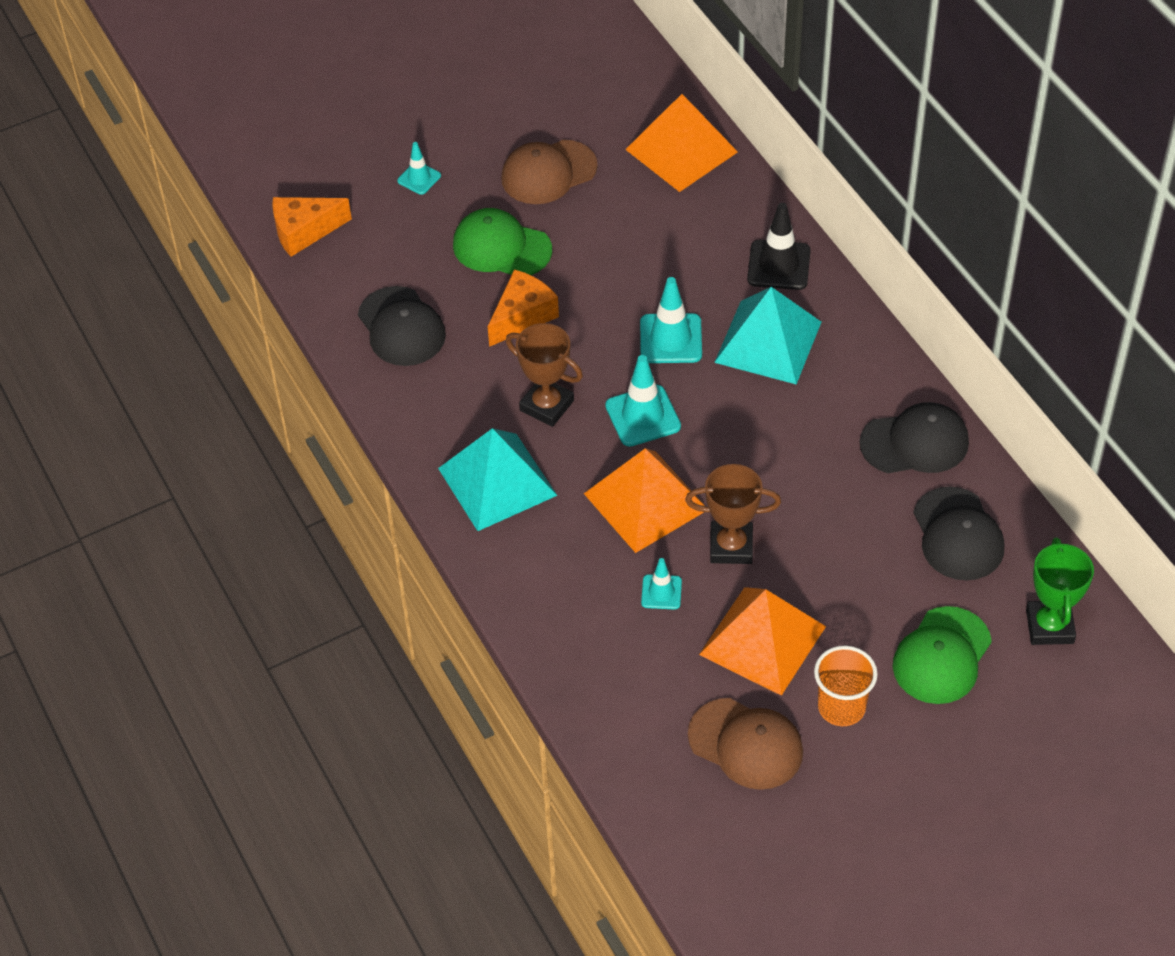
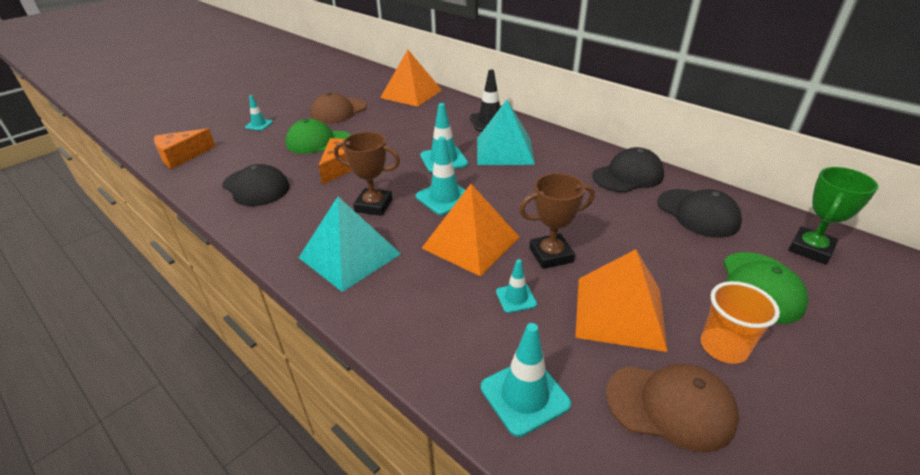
camera: 20 degrees left, 15 degrees down
(618, 696) = (524, 395): none -> turquoise traffic cone
(1050, 626) = (810, 249): green trophy -> green trophy turned 60 degrees clockwise

